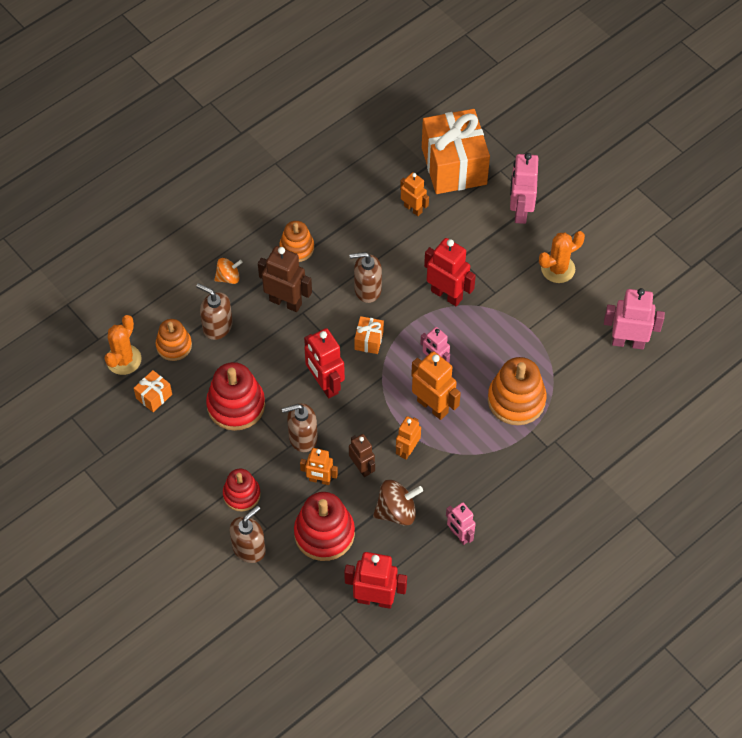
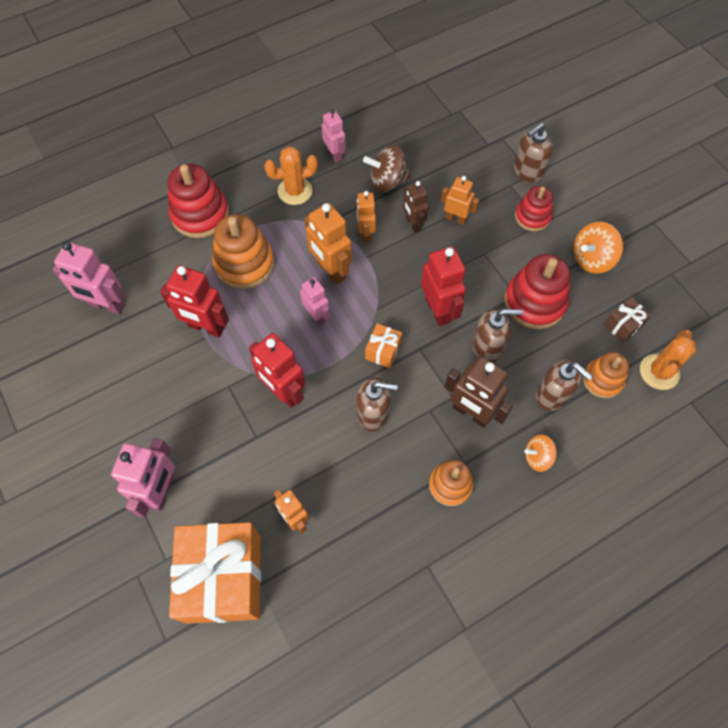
camera: 170 degrees left, 5 degrees up
(154, 396) = (623, 325): orange gift -> brown gift
(181, 457) = (591, 259): none -> orange spinning top
(302, 438) = (468, 260): brown soap dispenser -> brown soap dispenser (487, 347)
(324, 533) = (457, 173): red stacking toy -> red stacking toy (200, 214)
(375, 599) = (420, 118): red robot -> red robot (206, 327)
(407, 450) = (365, 233): orange robot -> orange robot turned 135 degrees clockwise
(558, 269) = (146, 403): orange cactus -> orange cactus (295, 191)

